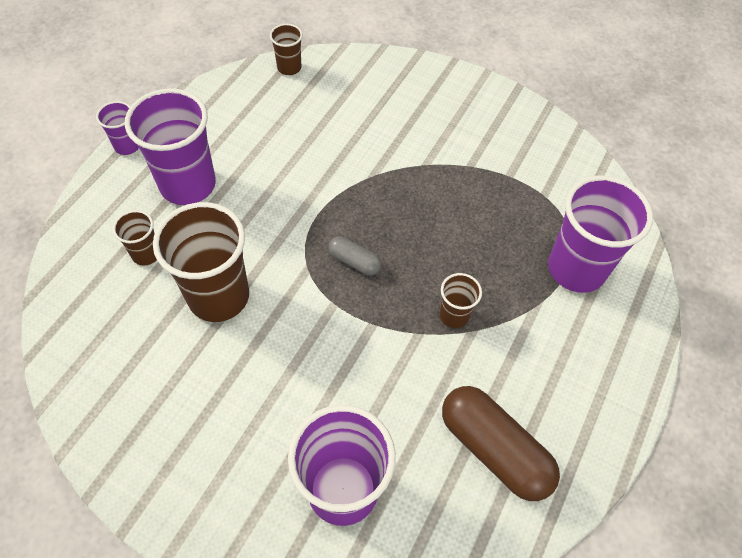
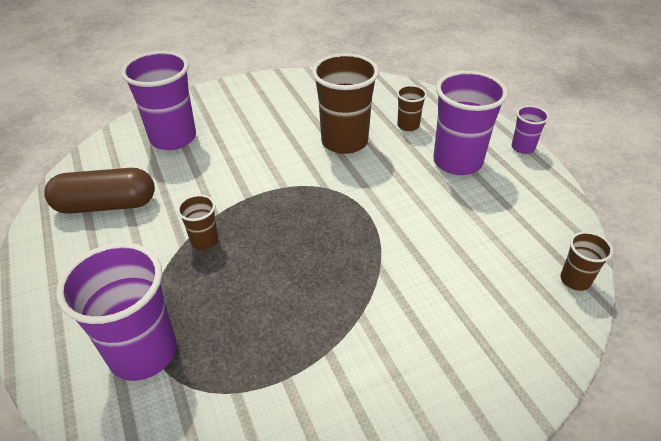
camera: 130 degrees right, 15 degrees down
(354, 261) = (306, 212): grey capsule -> none

